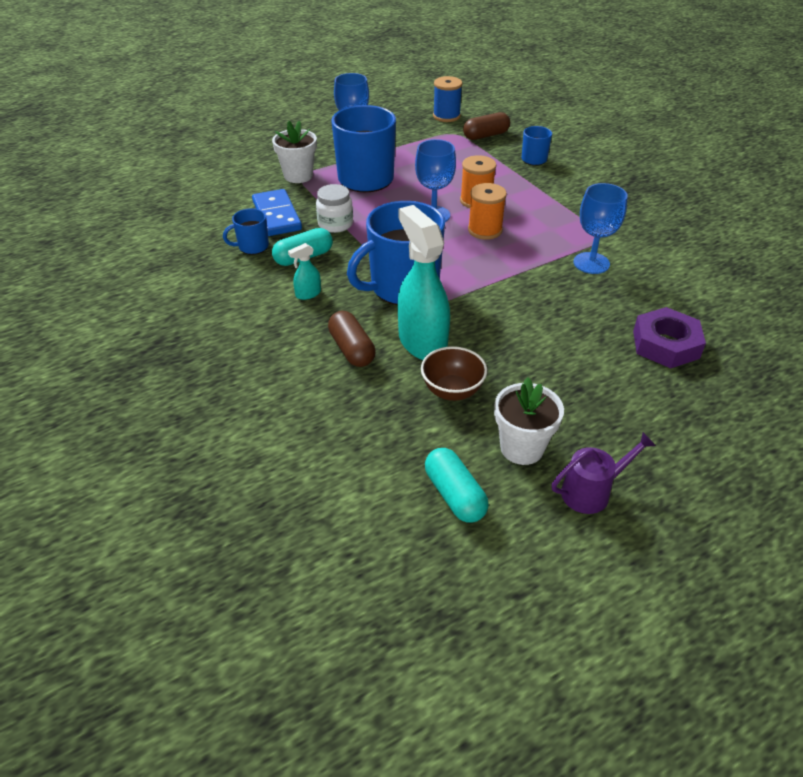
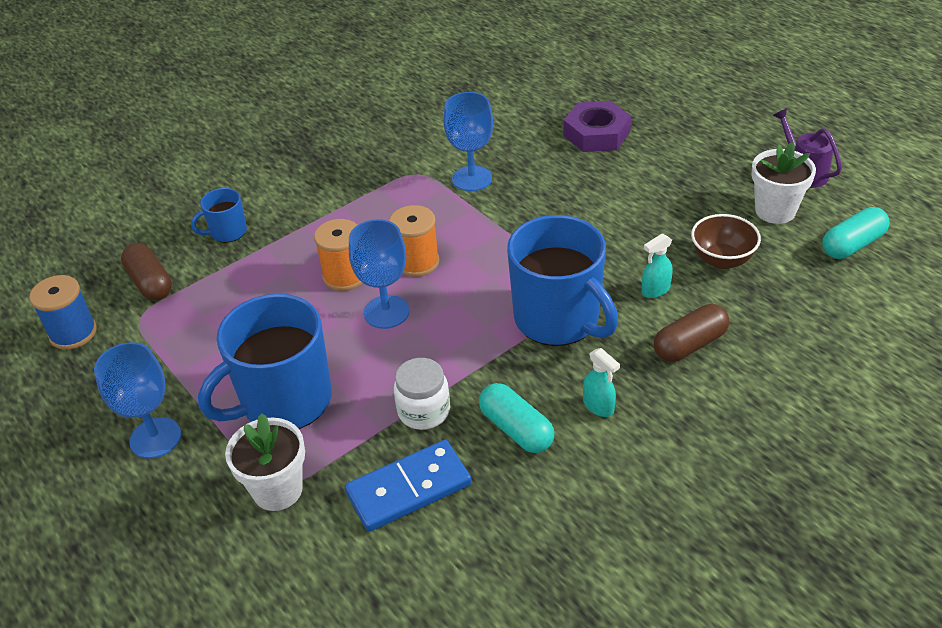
camera: 95 degrees left, 0 degrees up
(252, 246) = (501, 497): blue mug -> none
(422, 342) = (655, 290): turquoise spray bottle -> turquoise spray bottle, size x0.44

